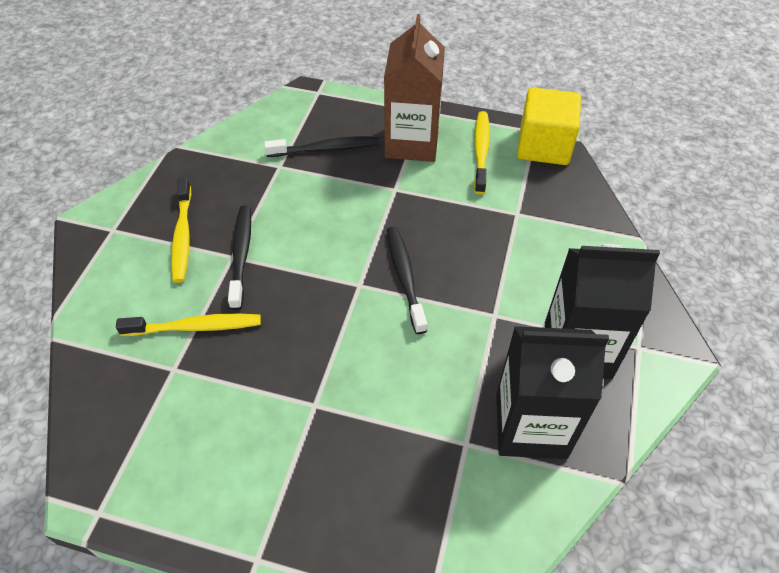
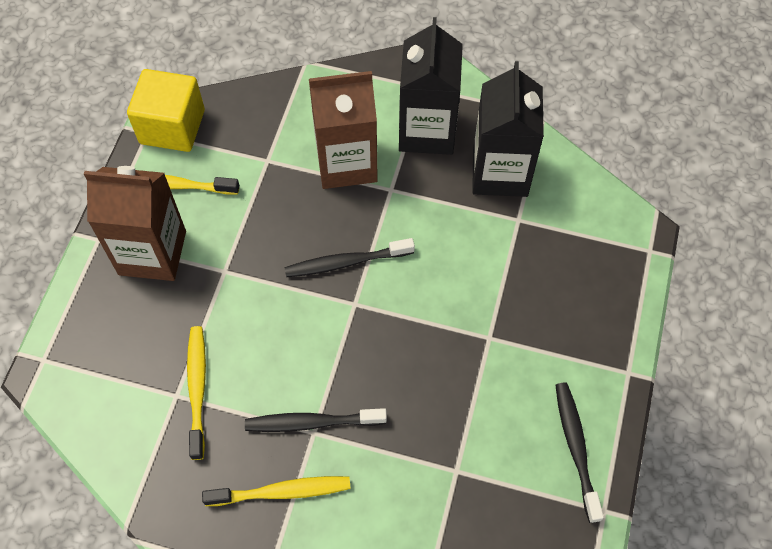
camera: 90 degrees left, 10 degrees up
(194, 327) = (407, 458): yellow toothbrush -> yellow toothbrush (197, 390)
(325, 149) = (152, 345): black toothbrush -> black toothbrush (576, 449)
(523, 276) = (346, 162): none -> brown carton

